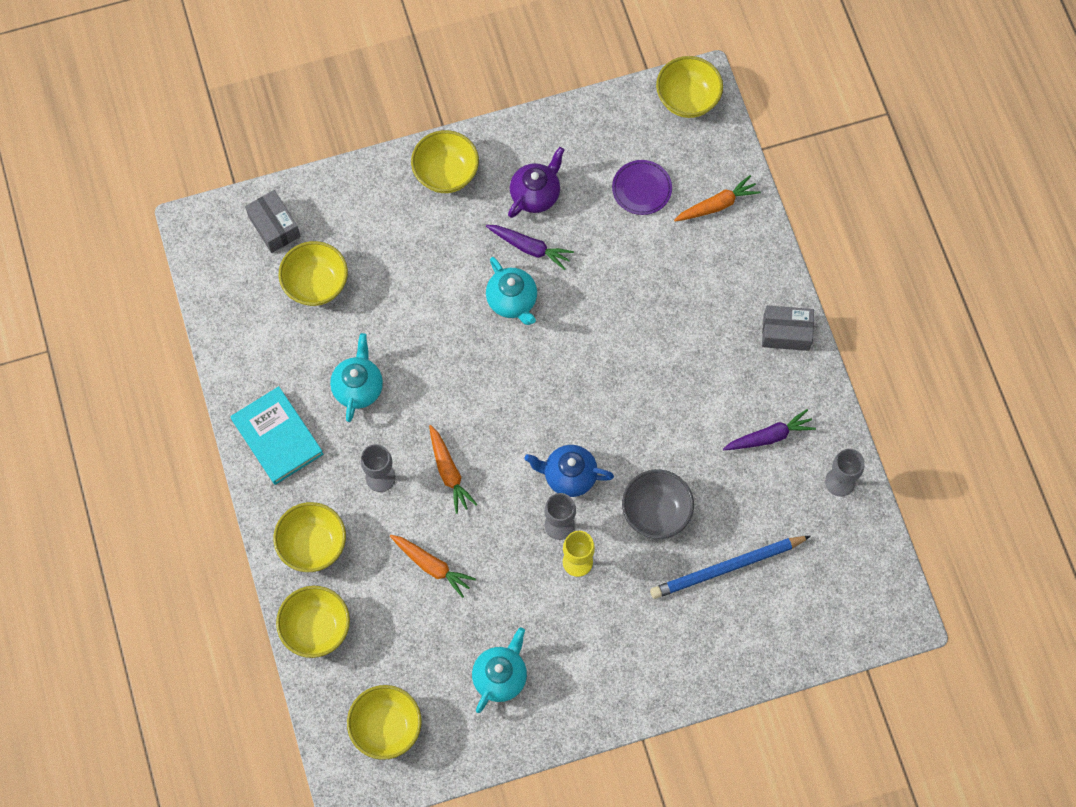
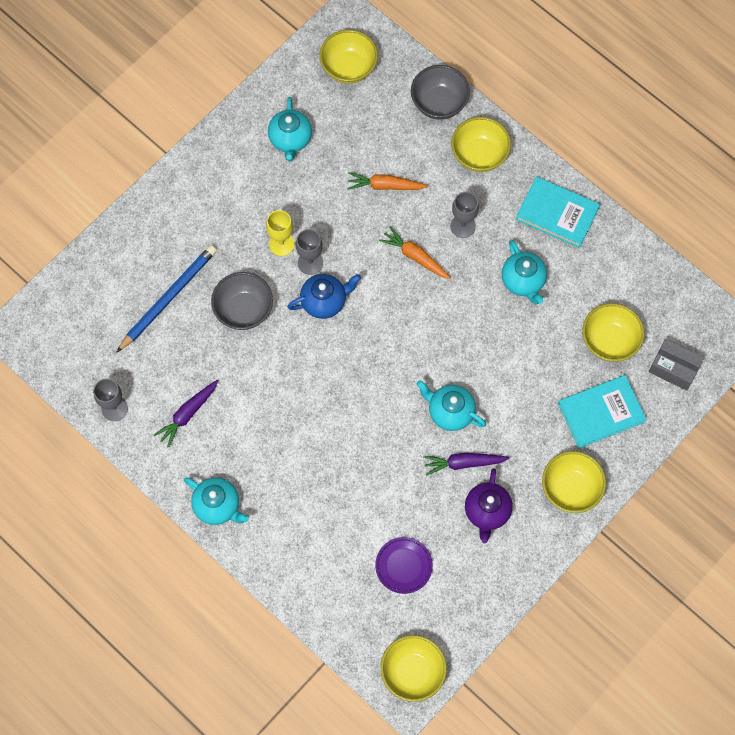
camera: 150 degrees right, 0 degrees up
(316, 628) = (439, 103): yellow bowl -> grey bowl
(371, 224) = (601, 413): none -> turquoise book
(717, 205) = (333, 587): orange carrot -> none
(786, 333) = (217, 506): grey box -> turquoise teapot

